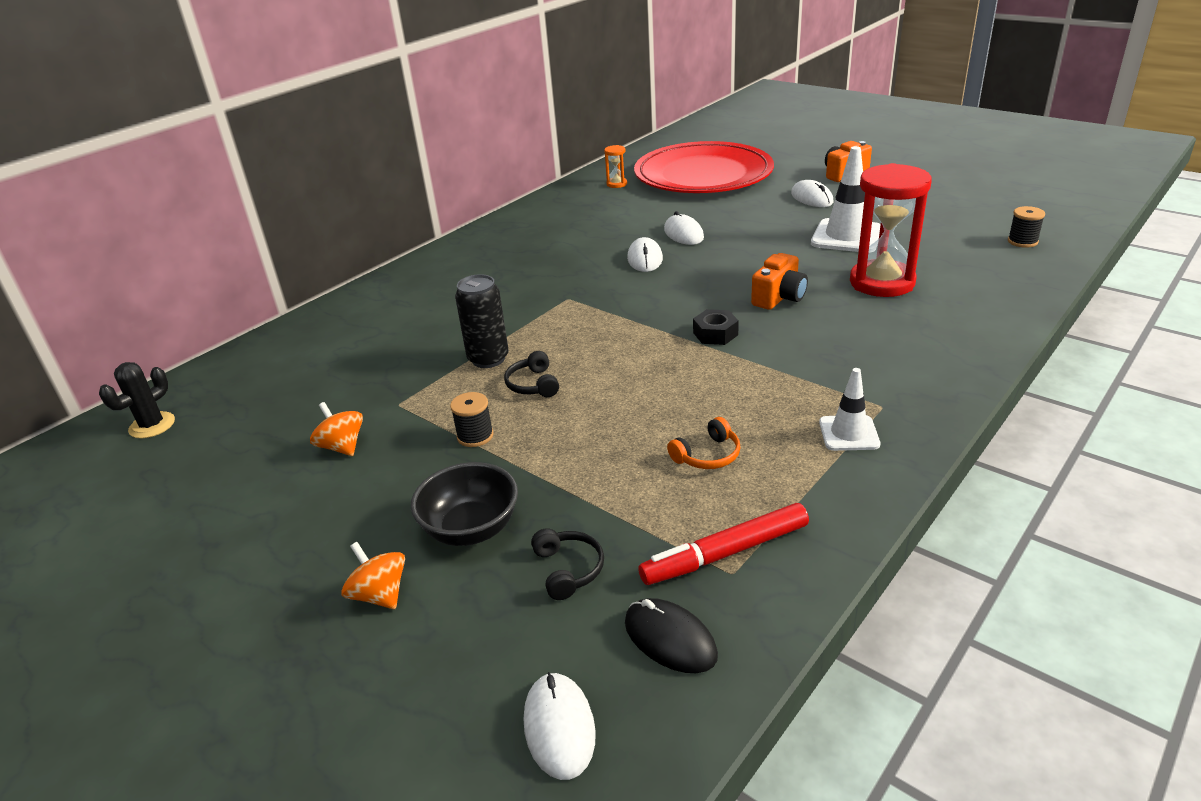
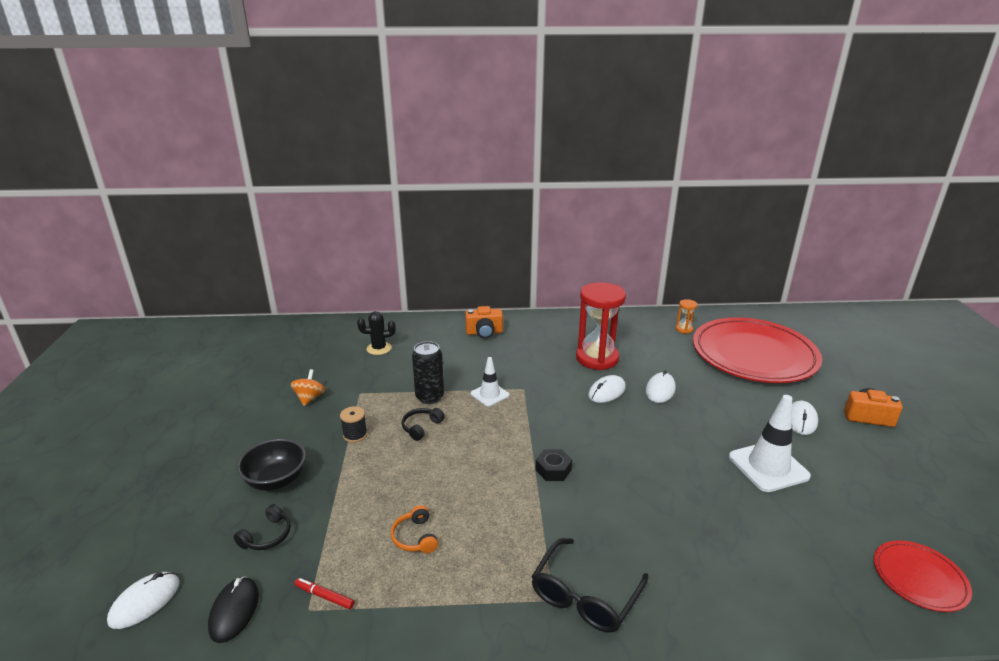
camera: 45 degrees right, 5 degrees down
(152, 425) = (281, 337): black cactus -> black cactus (379, 348)
(380, 595) = (207, 480): orange spinning top -> none
(707, 455) = (415, 537): orange headphones -> orange headphones turned 60 degrees clockwise
(725, 553) = (324, 596): red marker -> red marker, size x0.52
(779, 297) = (634, 476): orange camera -> orange camera (484, 333)
(849, 433) = (500, 596): white traffic cone -> white traffic cone (490, 394)
(882, 282) = (724, 519): red hourglass -> red hourglass (597, 358)
(896, 387) = (585, 596): none -> black glasses
(1022, 241) = (919, 578): black spool -> red plate

